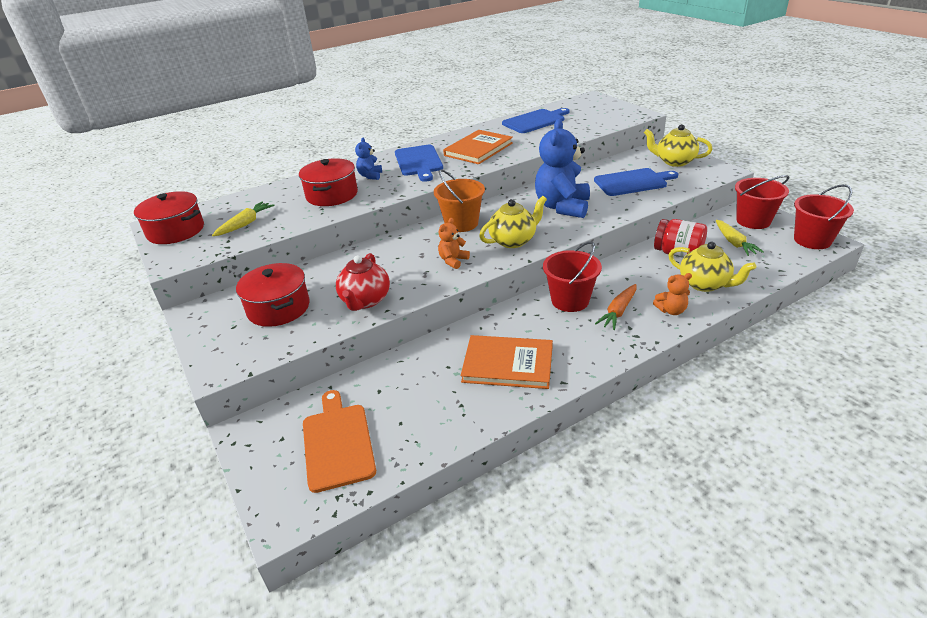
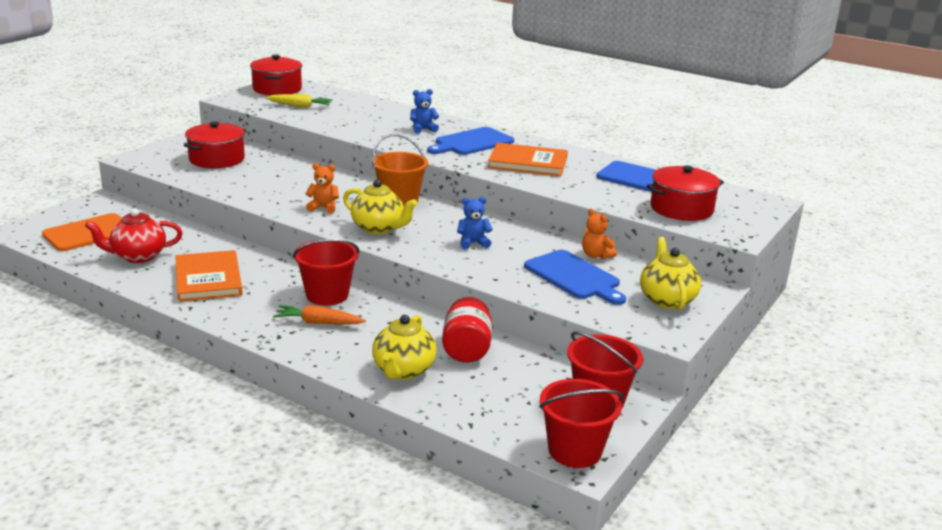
camera: 60 degrees right, 10 degrees down
(332, 195) = (372, 123): red pot -> red pot (681, 209)
(365, 301) = (240, 186): red teapot -> red teapot (138, 256)
(562, 207) = (473, 243): blue teddy bear -> blue teddy bear, size x0.46
(671, 310) = (335, 352): orange teddy bear -> orange teddy bear (596, 255)
(734, 243) = (522, 387): yellow carrot -> none

